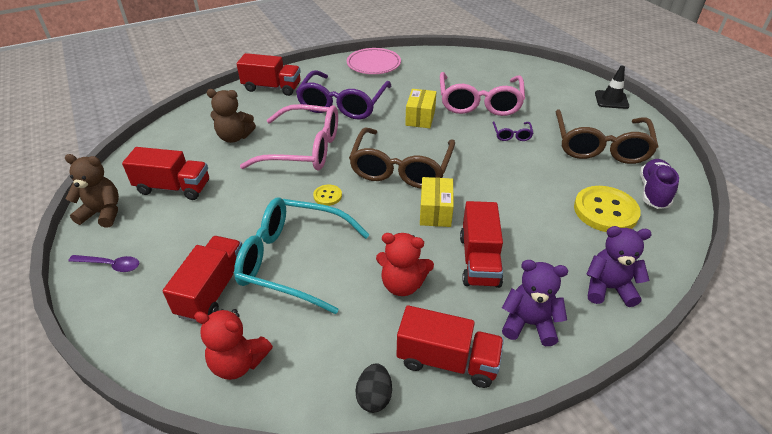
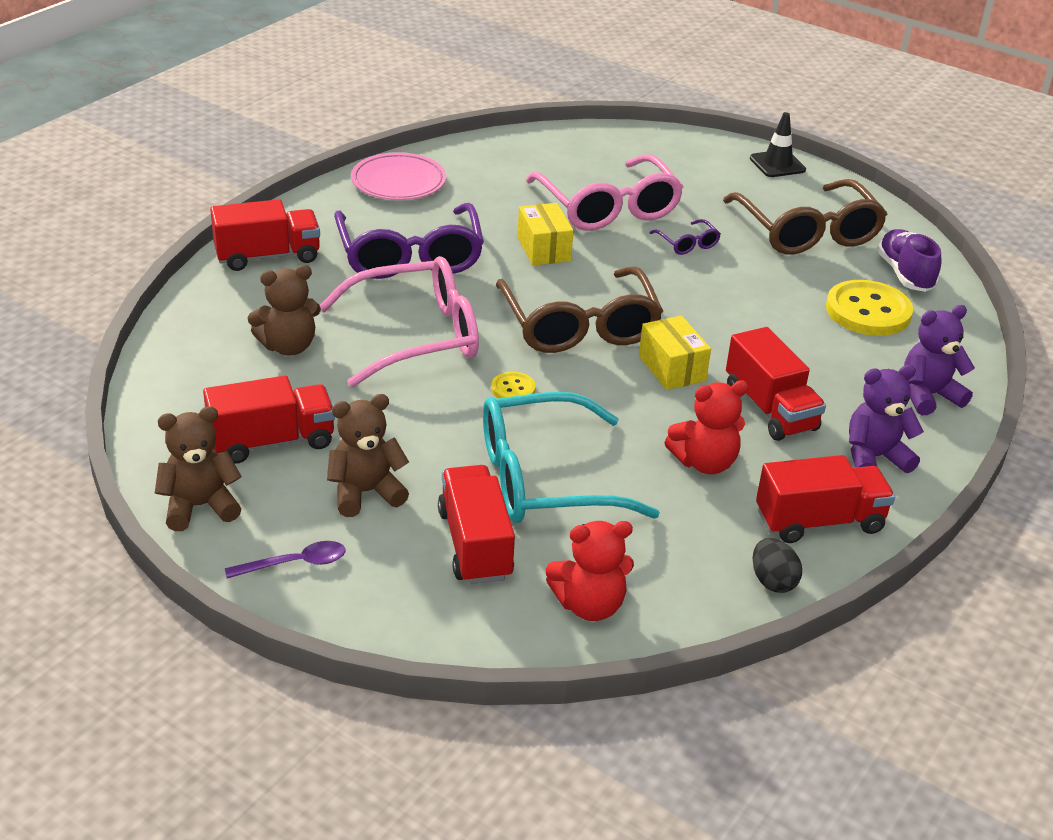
camera: 30 degrees left, 5 degrees down
(188, 234) = (366, 492): none -> brown teddy bear

